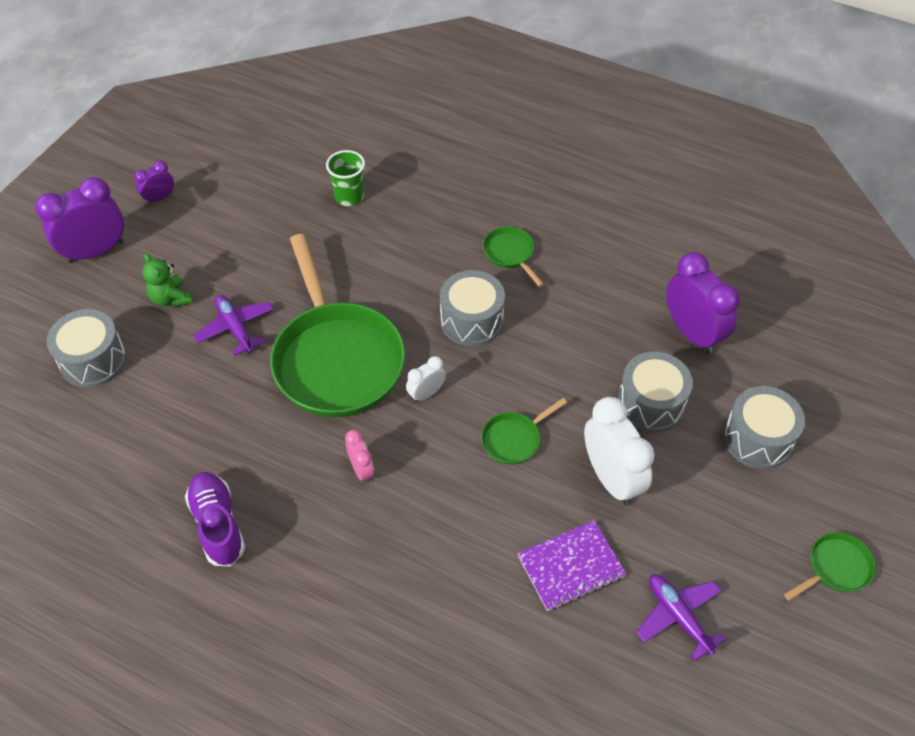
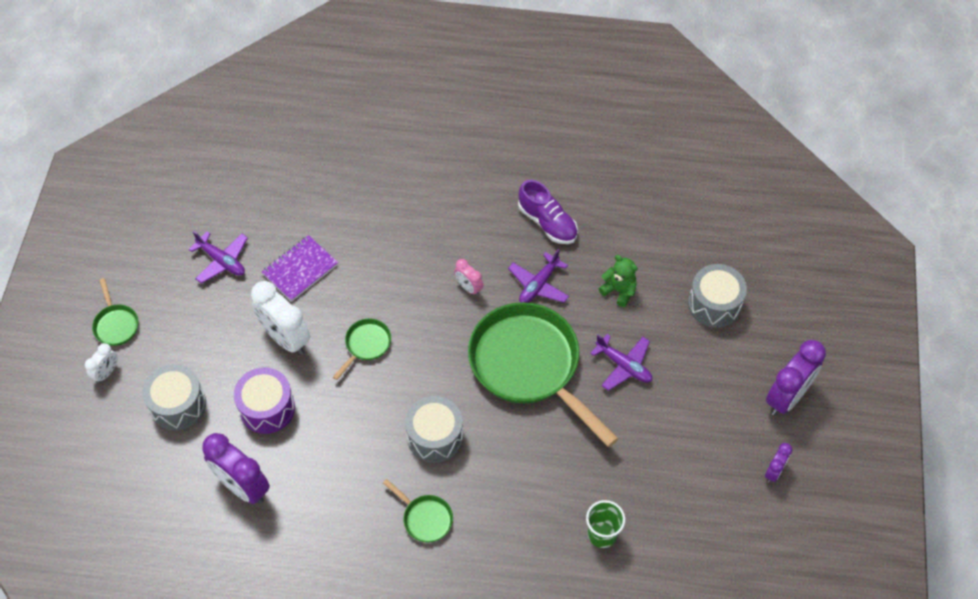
camera: 160 degrees right, 5 degrees up
(171, 298) = (692, 374): green teddy bear -> green teddy bear (619, 290)
(275, 446) = (538, 285): none -> purple plane
(426, 393) = (446, 360): white clock -> white clock (106, 372)
(650, 404) = (267, 408): grey drum -> purple drum
(835, 568) = (116, 324): green pan -> green pan turned 60 degrees counterclockwise

